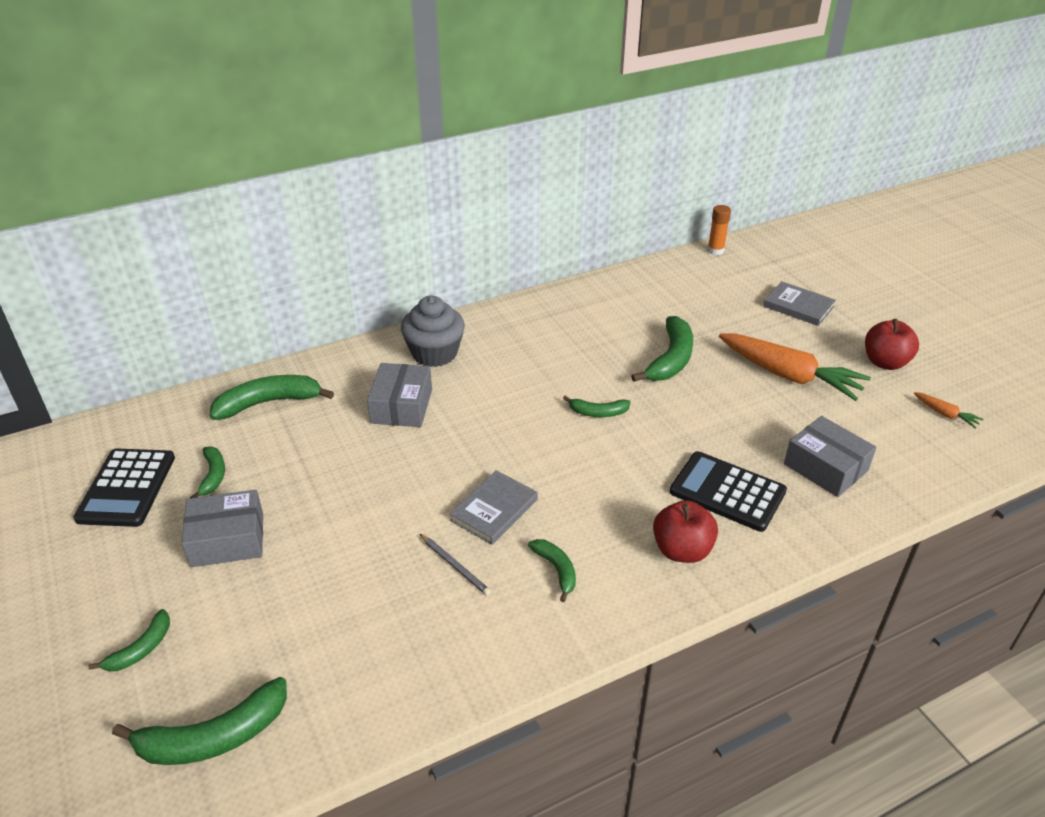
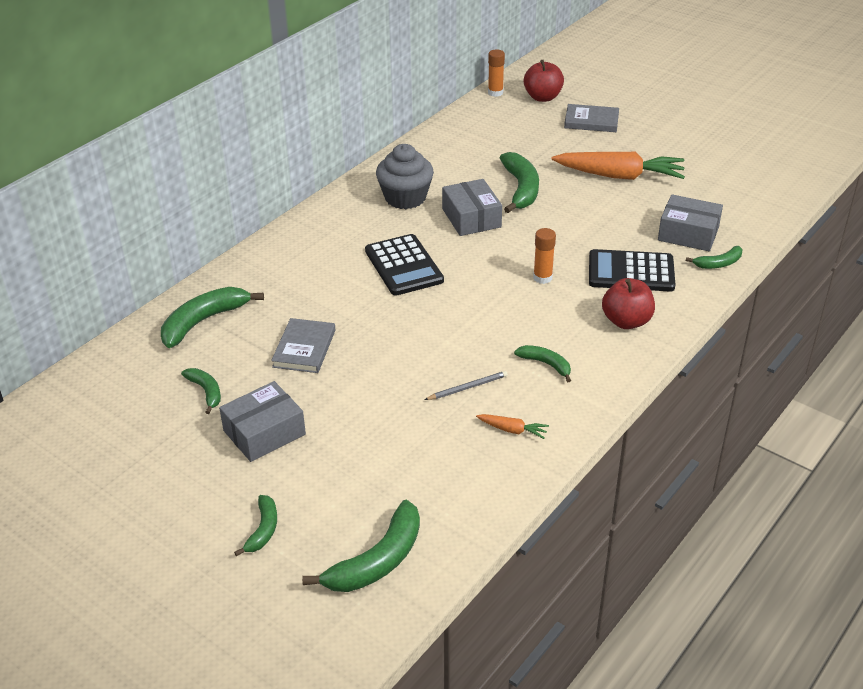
camera: 25 degrees left, 0 degrees up
(127, 488) = (134, 426): black calculator -> black calculator (404, 266)
(402, 406) = (326, 288): grey box -> grey box (471, 218)
(434, 353) = (320, 239): grey cupcake -> grey cupcake (405, 198)
(455, 566) = (467, 387): grey pencil -> grey pencil turned 45 degrees counterclockwise
(494, 510) = (466, 340): grey book -> grey book (304, 348)
(598, 412) = (493, 245): green banana -> green banana (718, 263)
(624, 466) = (542, 278): none -> orange glue stick
(885, 362) = (682, 146): red apple -> red apple (542, 97)
(945, 414) = (746, 172): orange carrot -> orange carrot (512, 430)

